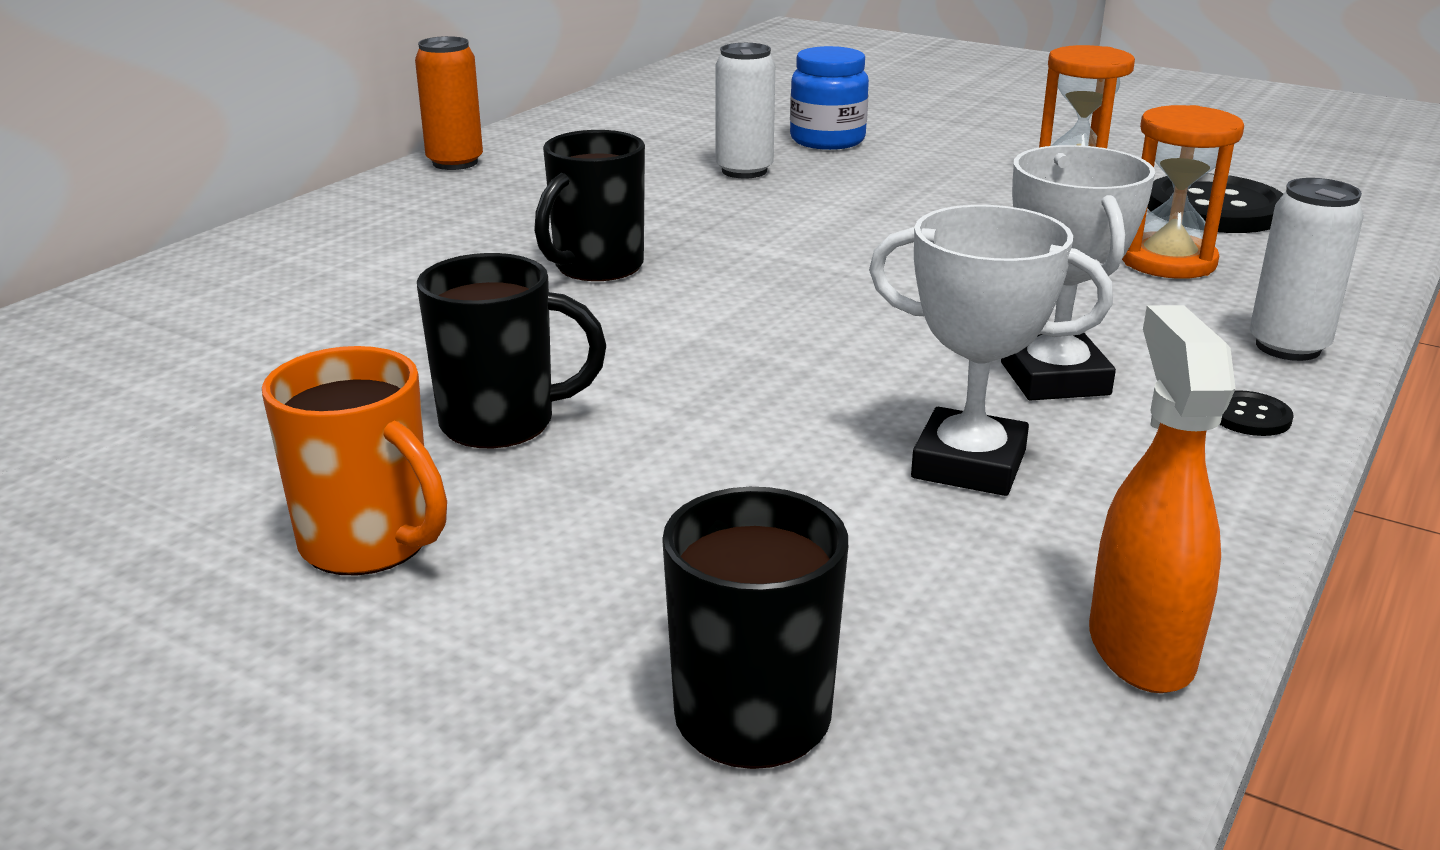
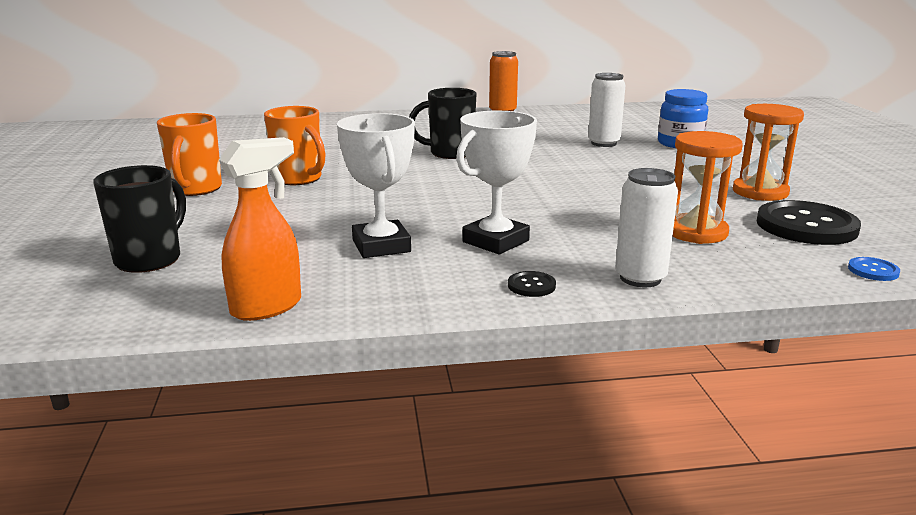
camera: 50 degrees right, 5 degrees down
(502, 423) = (299, 179): black mug -> orange mug
(1376, 238) = (873, 270): none -> blue button

